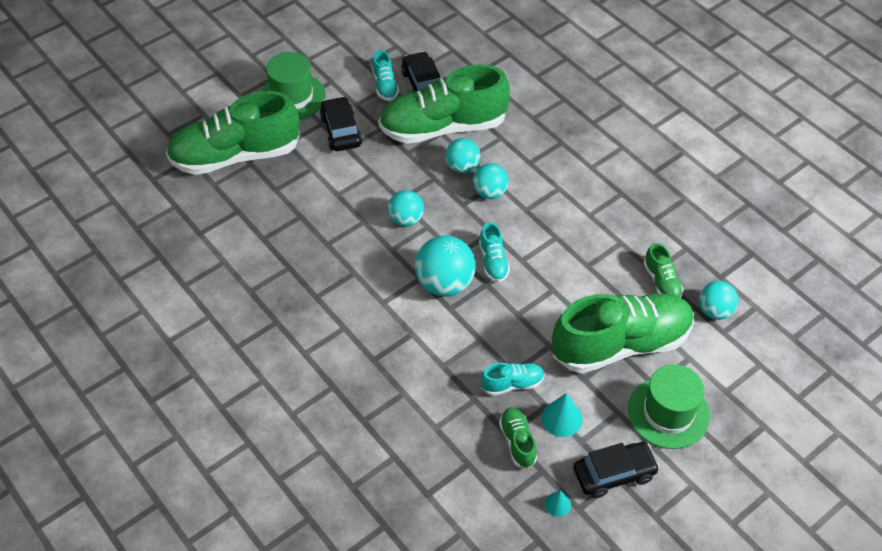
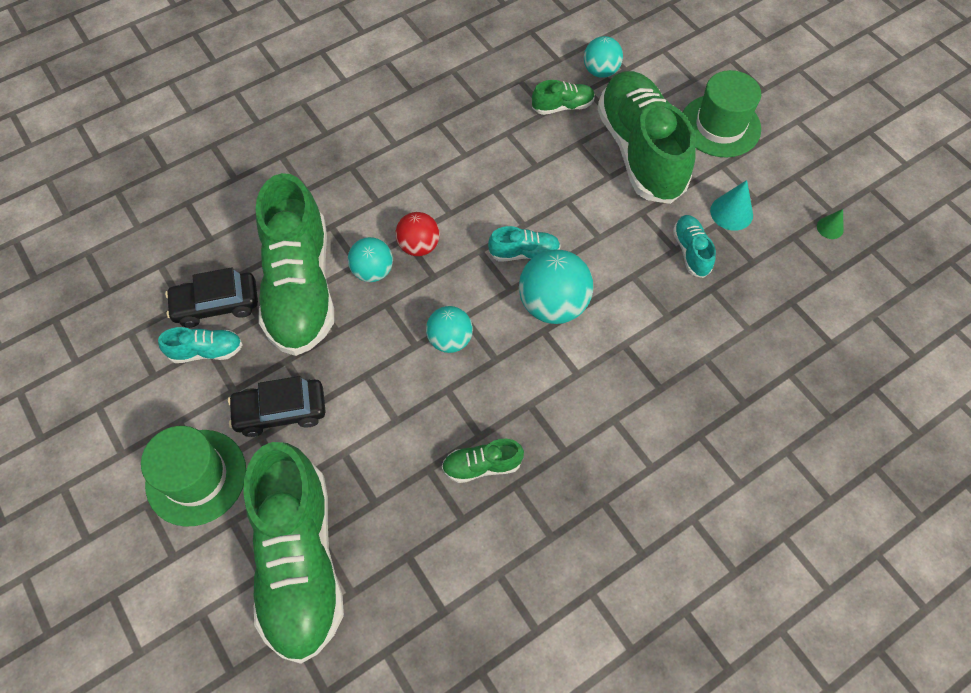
camera: 85 degrees left, 10 degrees up
(490, 192) = (419, 246): turquoise ball -> red ball
(517, 442) = (762, 254): green shoe -> green shoe (482, 465)
(557, 504) = (830, 228): turquoise cone -> green cone
(614, 474) = (791, 178): black car -> none

